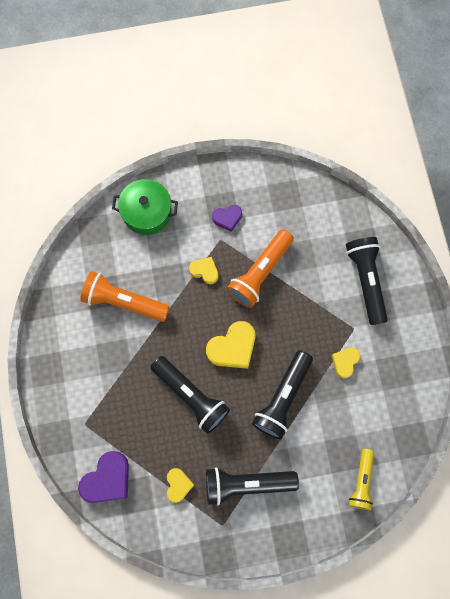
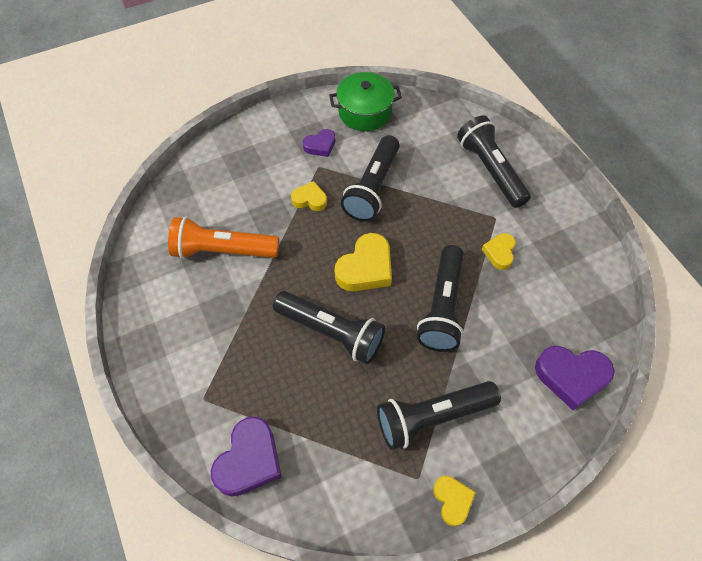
camera: 15 degrees left, 15 degrees down
(147, 212) = (229, 158): green pot -> green pot (365, 112)
(178, 485) = (345, 442): yellow heart -> yellow heart (452, 500)
(260, 273) = (372, 188): orange flashlight -> black flashlight
(361, 481) = (571, 376): yellow flashlight -> purple heart

